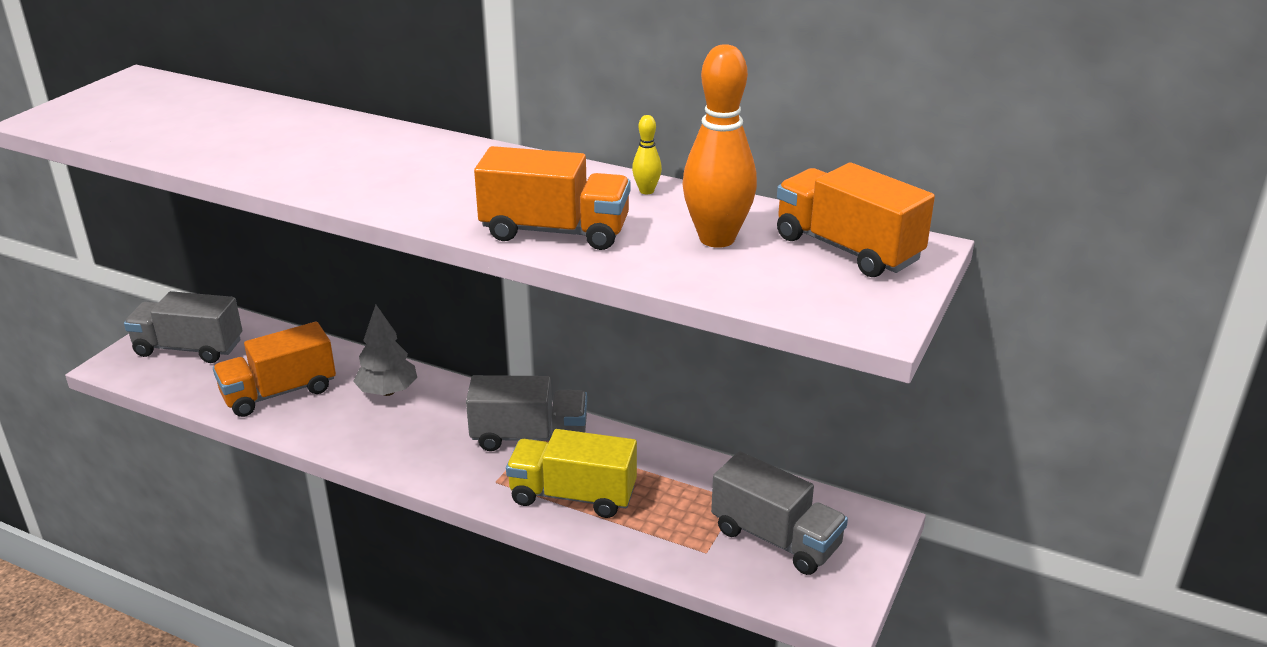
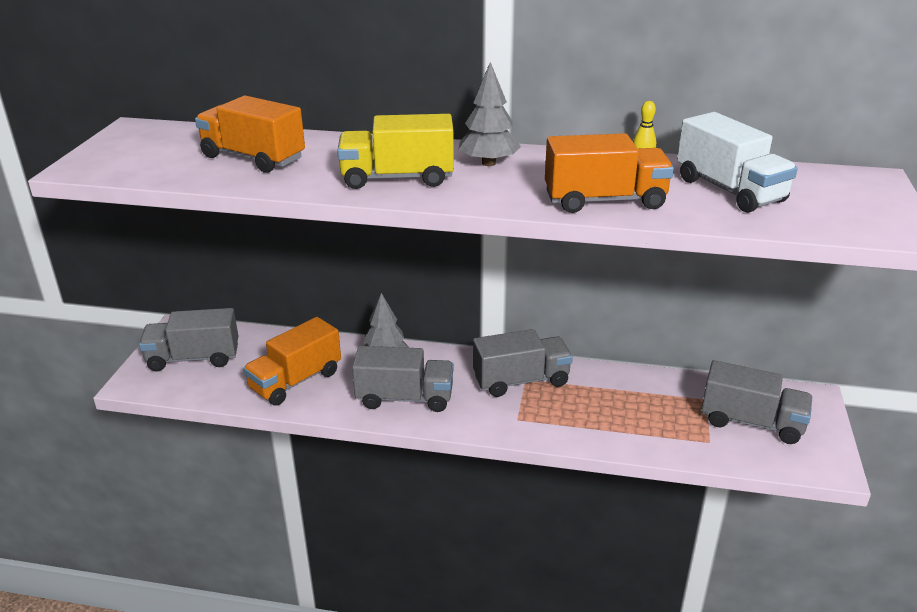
camera: 15 degrees left, 0 degrees up
(384, 433) = (405, 398): none -> grey truck
(469, 168) = (489, 163): none -> grey tree
(573, 495) = (584, 419): yellow truck -> yellow truck (397, 178)
(717, 239) = (729, 190): orange bowling pin -> white truck
(847, 249) = (827, 185): orange truck -> orange truck (253, 158)

